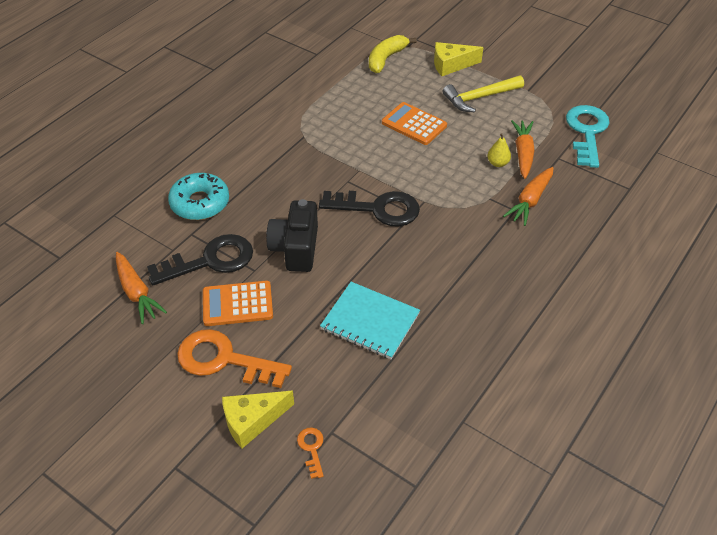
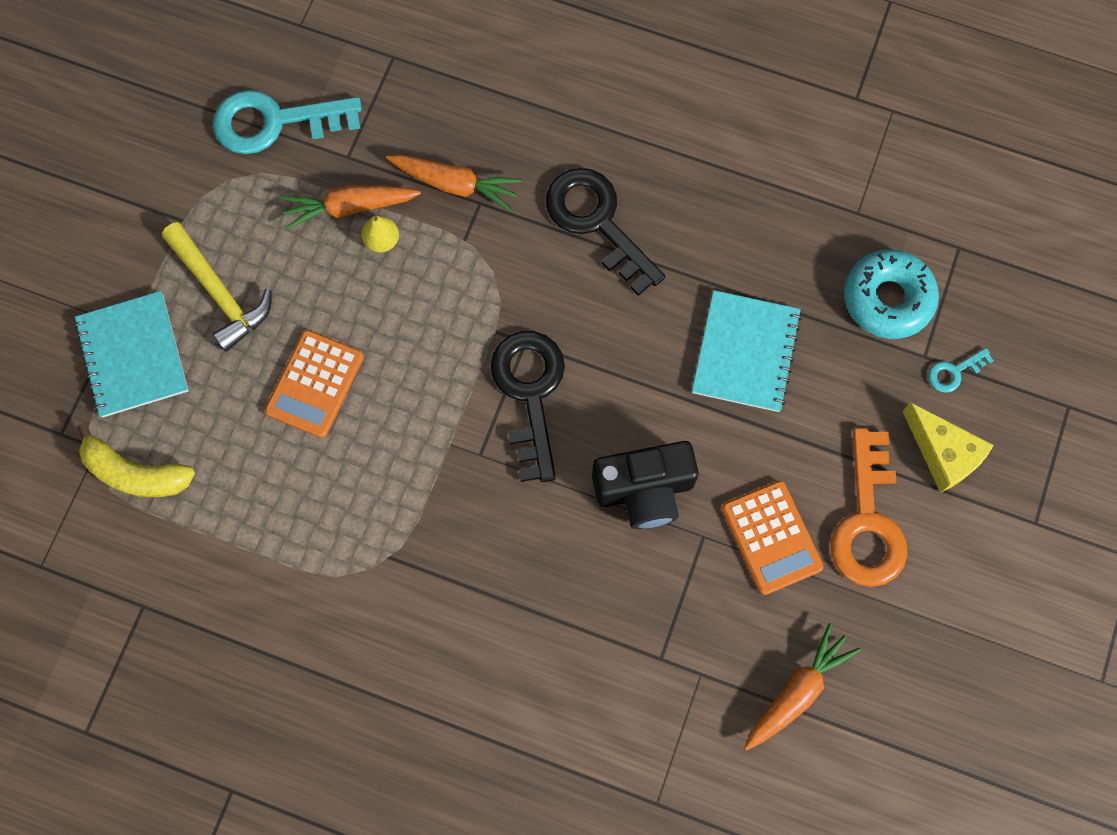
camera: 105 degrees left, 25 degrees up
(200, 203) = (592, 671): turquoise donut -> turquoise donut (887, 299)
(210, 261) = (705, 607): black key -> black key (597, 222)
(312, 449) = (954, 372): orange key -> turquoise key
(451, 65) = (133, 355): yellow cheese -> turquoise notebook

